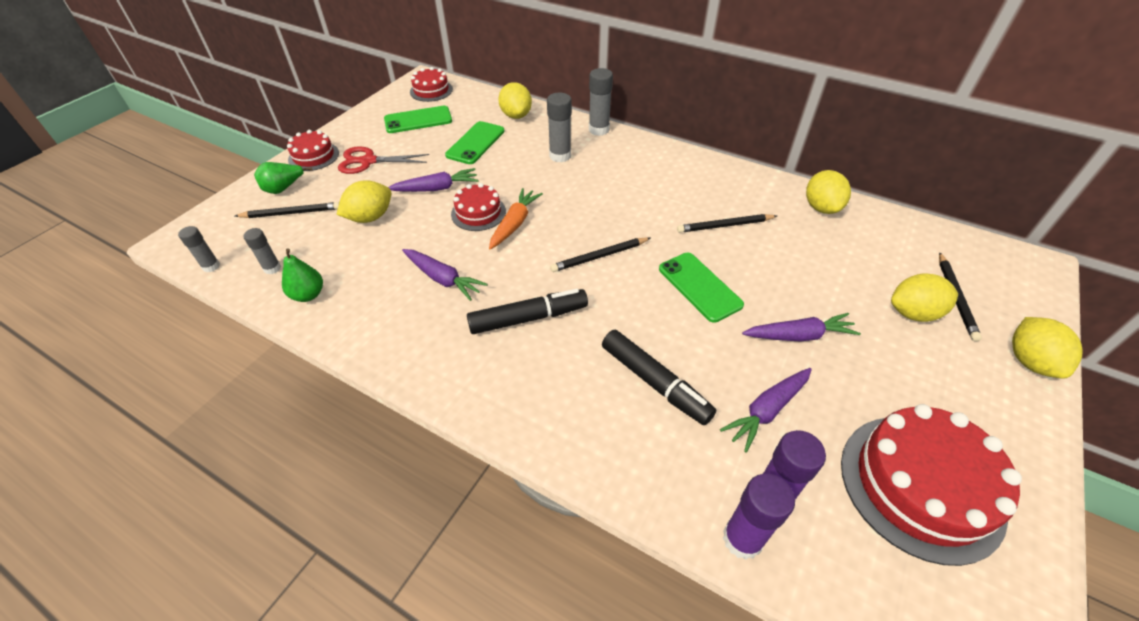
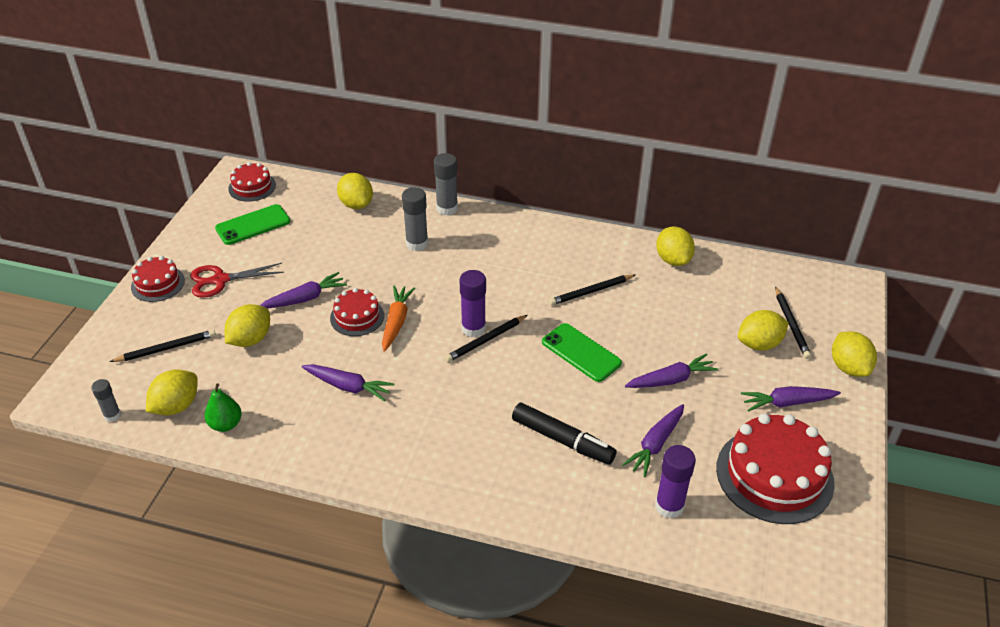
camera: 15 degrees left, 5 degrees down
(272, 268) = (176, 406): grey glue stick -> yellow lemon
(284, 188) = (144, 324): green pear -> none
(475, 143) = (325, 242): green phone -> none
(528, 318) = (439, 407): black marker -> none
(742, 539) = (653, 538): purple glue stick -> purple glue stick (473, 328)
(944, 391) = (787, 403): none -> purple carrot

